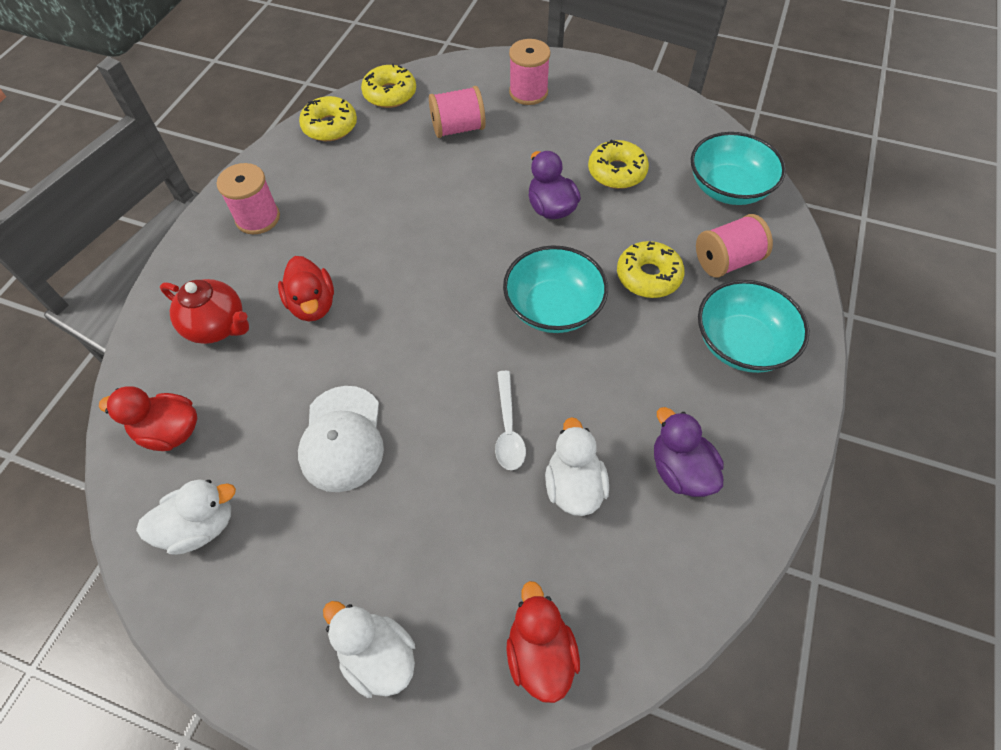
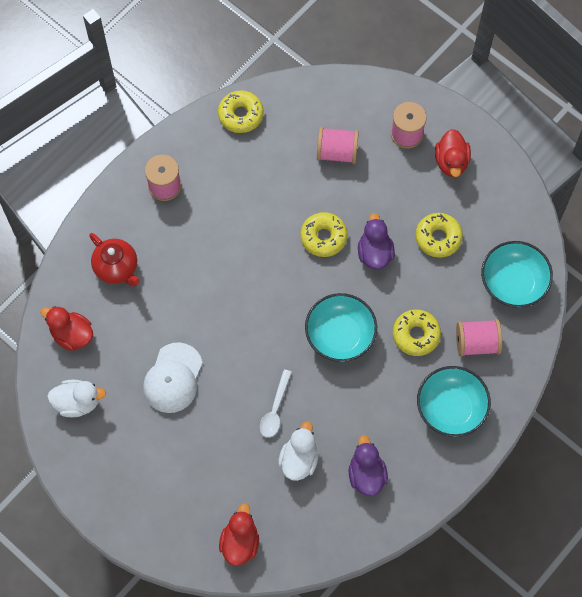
camera: 20 degrees right, 10 degrees up
(312, 305) = (182, 274): red duck -> red duck (451, 162)
(378, 656) = (154, 511): white duck -> none
(390, 94) = (297, 96): yellow donut -> yellow donut (323, 237)

